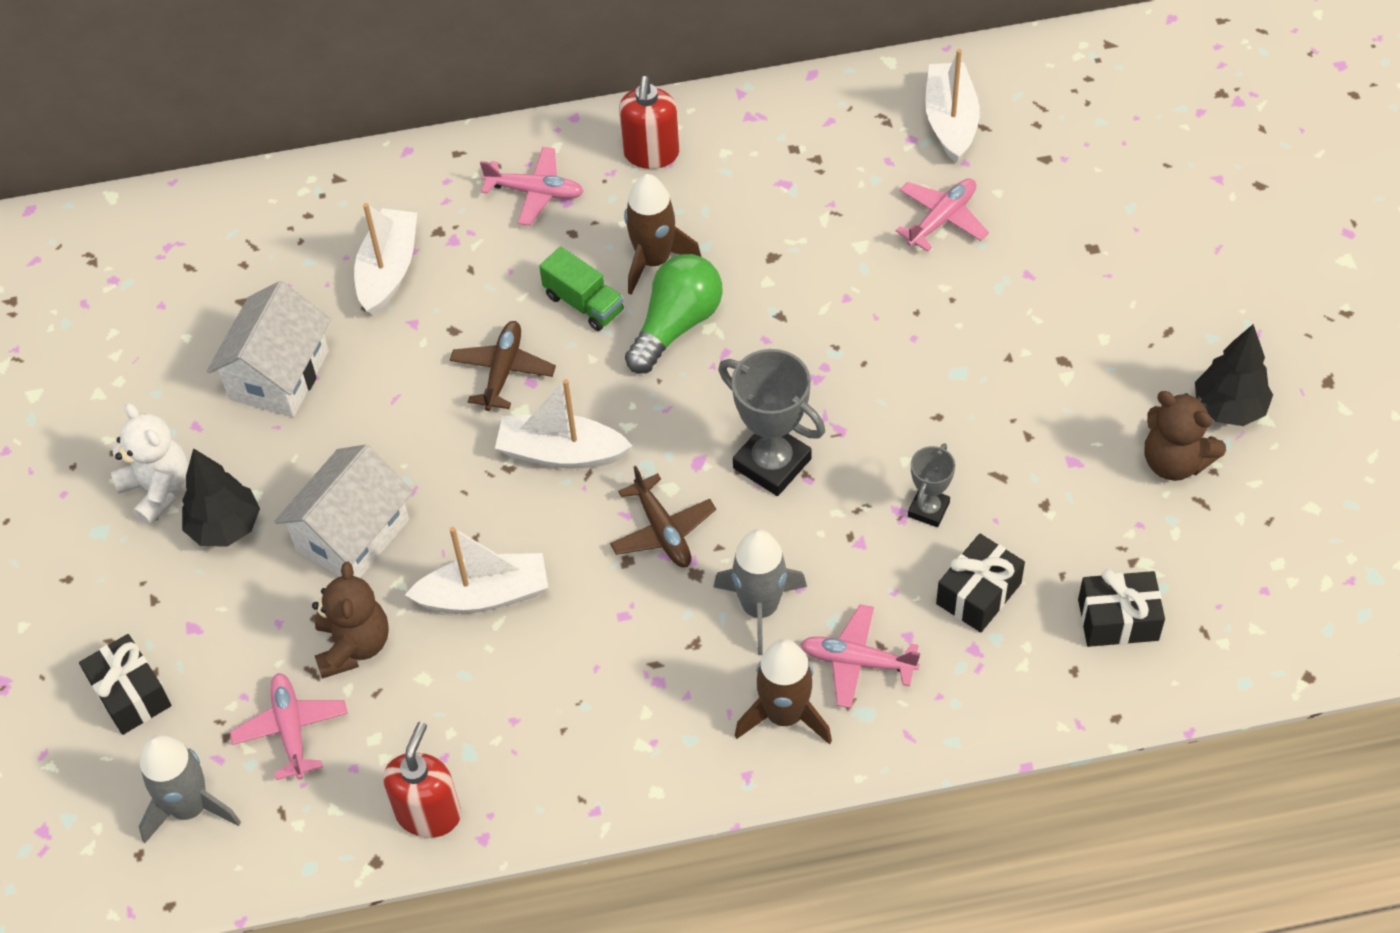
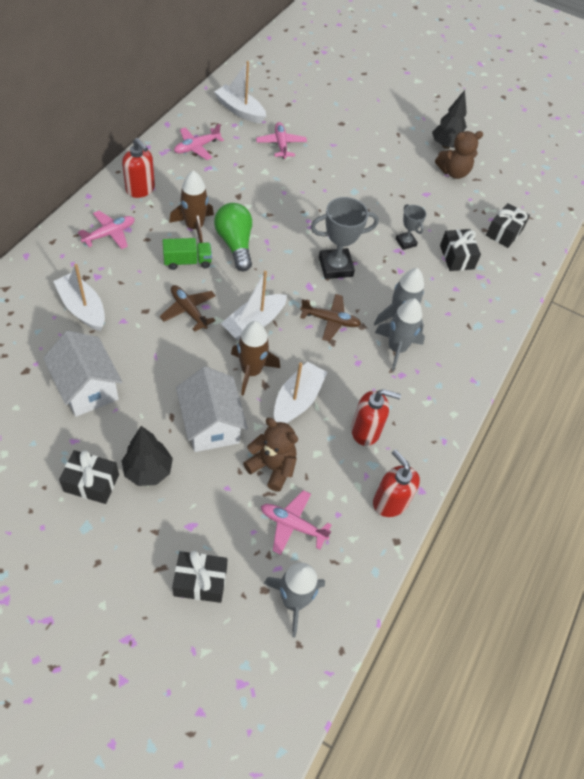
camera: 60 degrees left, 0 degrees up
(158, 489) = (91, 483): white teddy bear -> black gift
(515, 706) = (365, 431): none -> red soap dispenser
(700, 643) = (396, 349): none -> grey rocket
(784, 715) = (456, 348): brown rocket -> brown rocket (251, 371)
(857, 662) = (453, 310): pink plane -> pink plane (196, 147)

